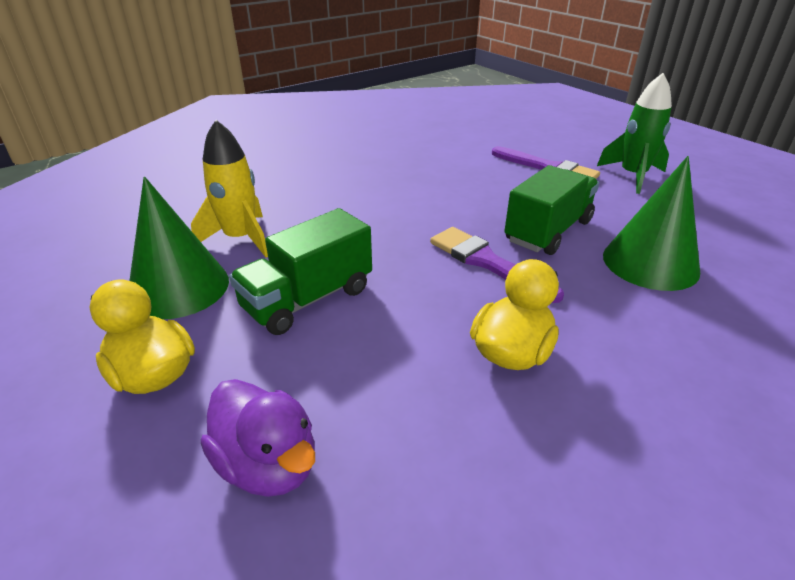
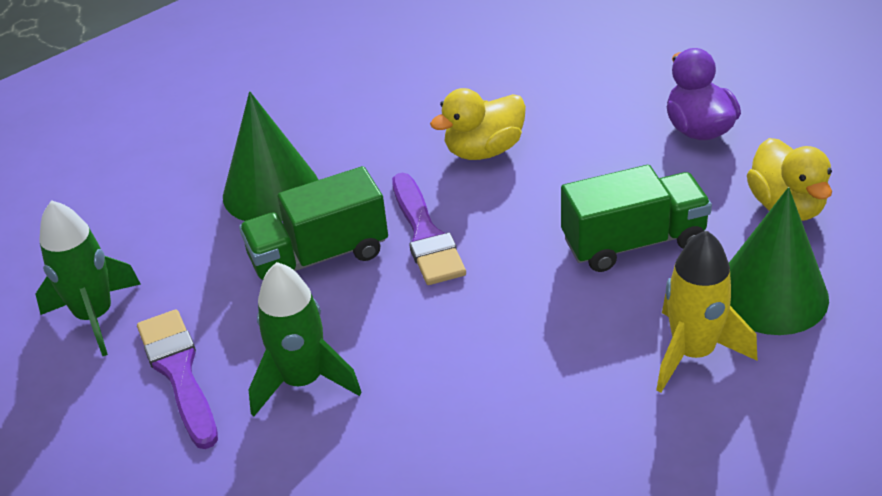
camera: 150 degrees left, 5 degrees up
(477, 179) = (303, 381): none -> green rocket

